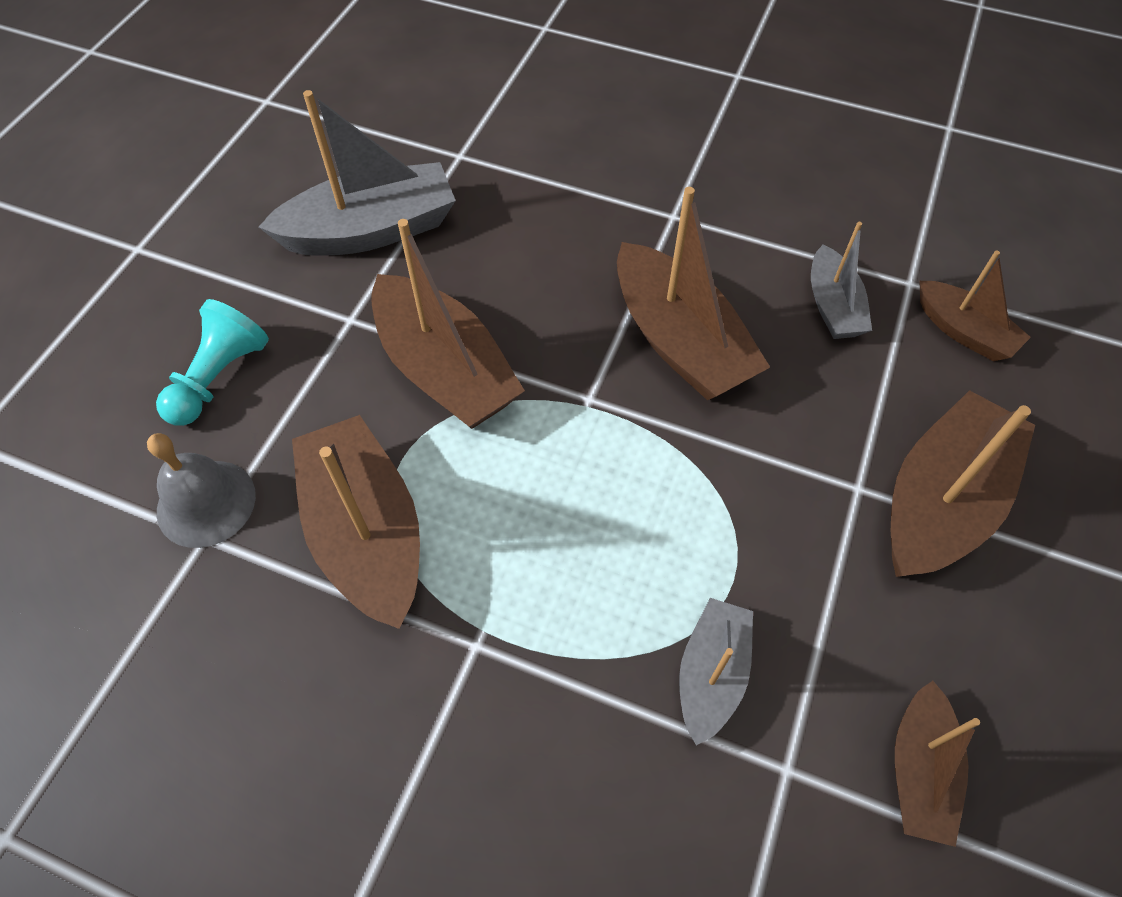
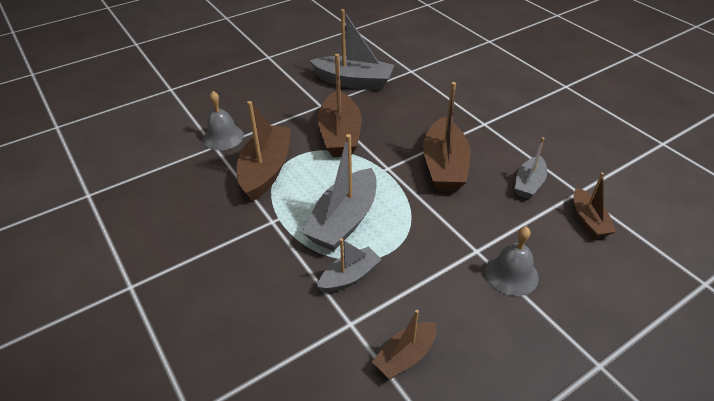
camera: 35 degrees right, 15 degrees down
(219, 377) = (260, 104): turquoise pawn -> none
(606, 560) = (344, 220): none -> grey boat
(940, 501) = (511, 274): brown boat -> grey bell

